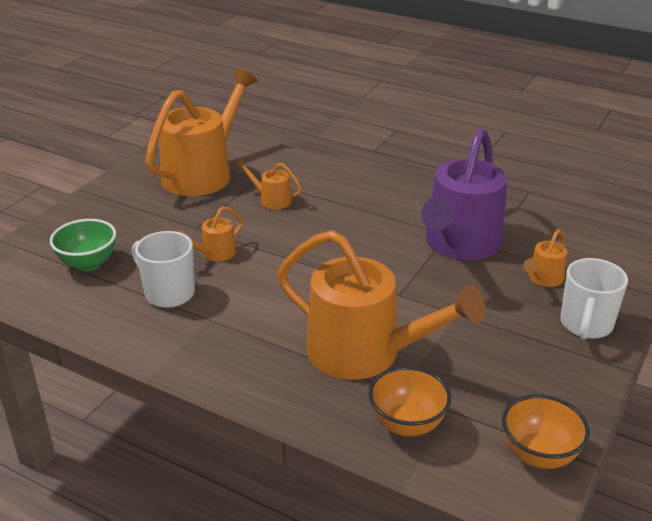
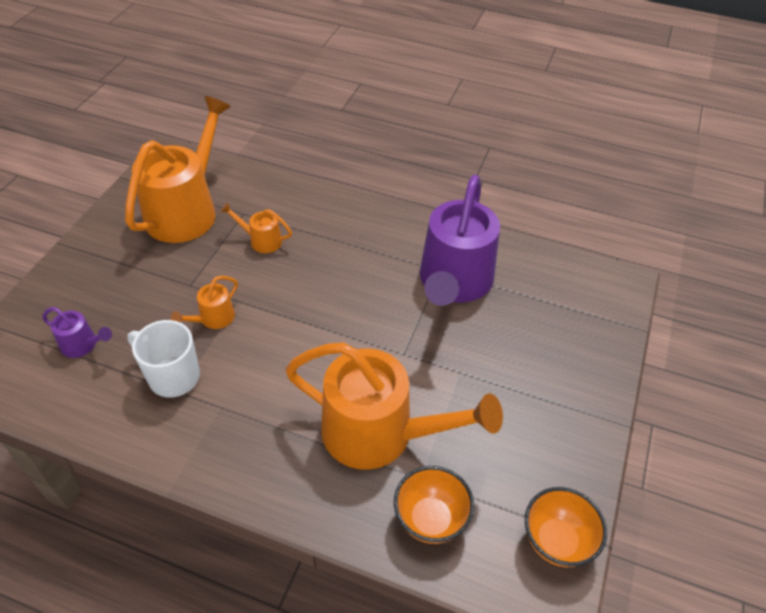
camera: 10 degrees left, 15 degrees up
(88, 263) = (83, 345): green bowl -> purple watering can
(543, 279) = (537, 320): orange watering can -> none
(585, 325) = (582, 374): white mug -> none

